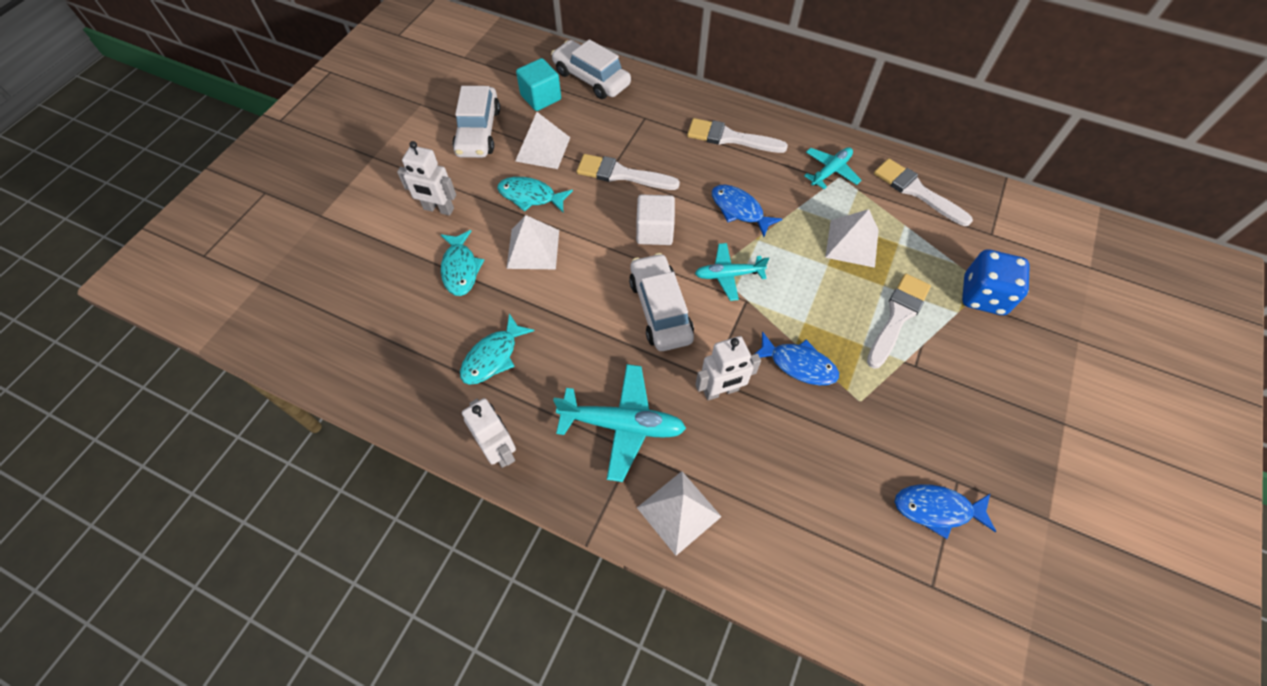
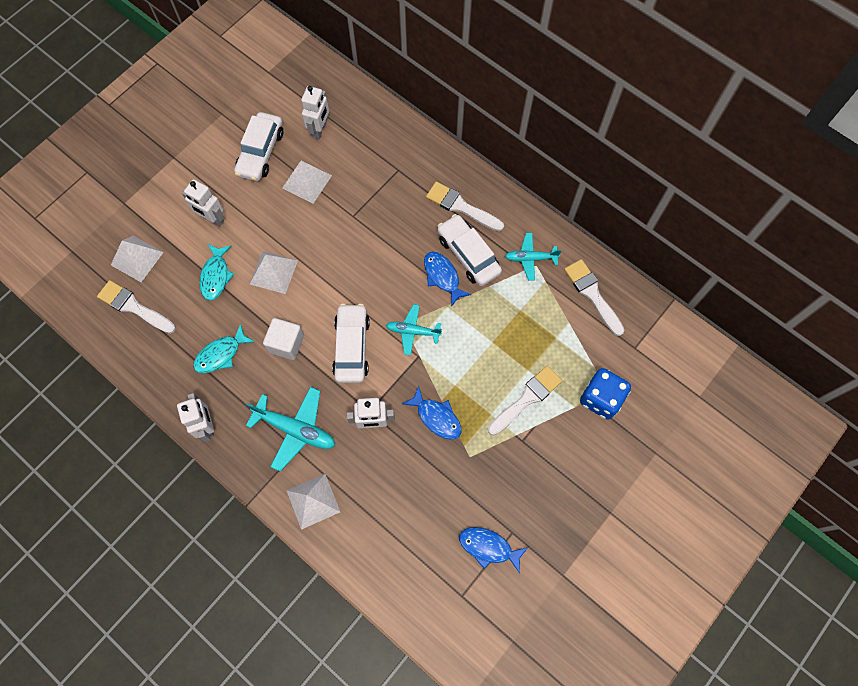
camera: 15 degrees right, 10 degrees up
(530, 196) = (285, 224): turquoise fish -> none
(541, 97) = (320, 129): turquoise cube -> white robot
(591, 78) = (367, 119): white car -> white car (468, 255)
(621, 174) = (361, 221): white brush -> white brush (134, 307)
(654, 231) = (370, 279): white cube -> white cube (286, 343)
(830, 171) = (530, 258): turquoise plane -> turquoise plane turned 150 degrees counterclockwise
(852, 243) = (519, 328): white pyramid -> white pyramid (137, 258)

